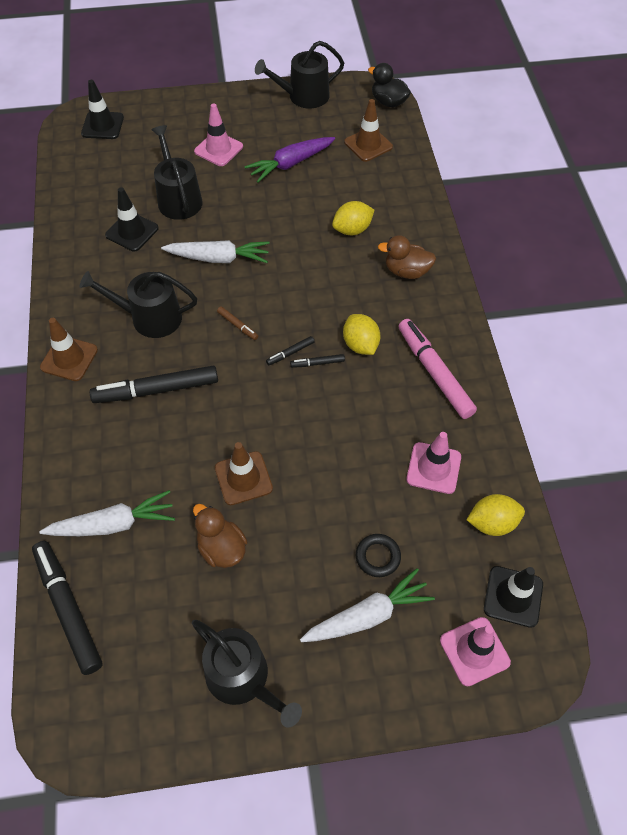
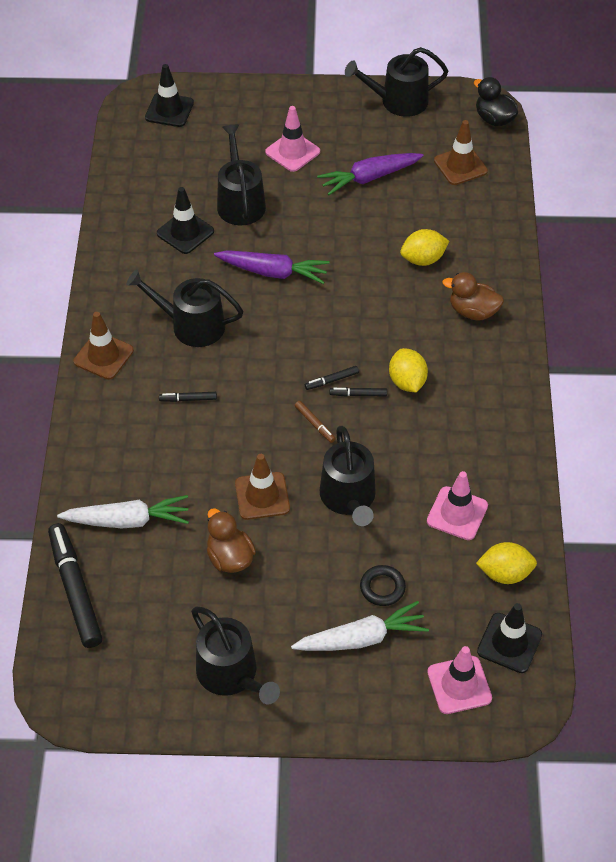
camera: 10 degrees right, 5 degrees down
(157, 390) = (188, 399): black marker -> black marker, size x0.44
(218, 258) = (273, 272): white carrot -> purple carrot
(237, 325) = (281, 345): brown marker -> brown marker (315, 424)
(328, 468) = (349, 498): none -> black watering can
(434, 373) = (479, 420): pink marker -> none

